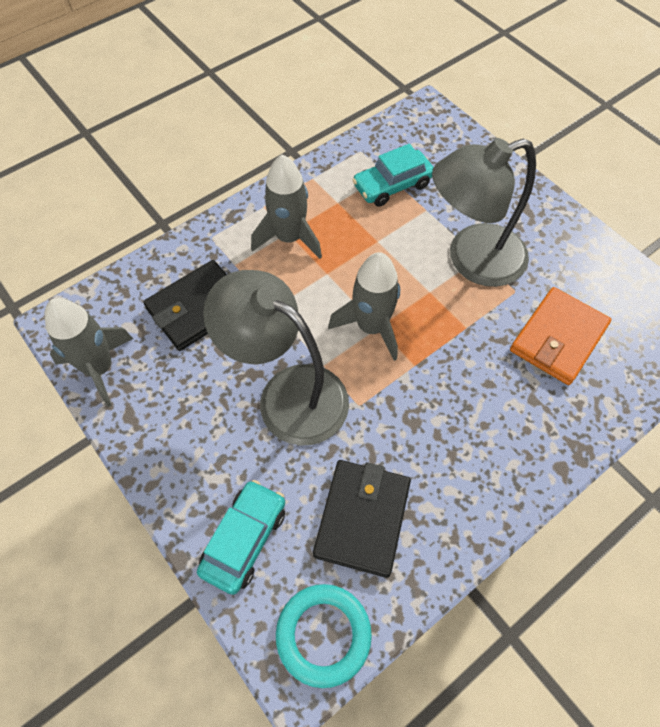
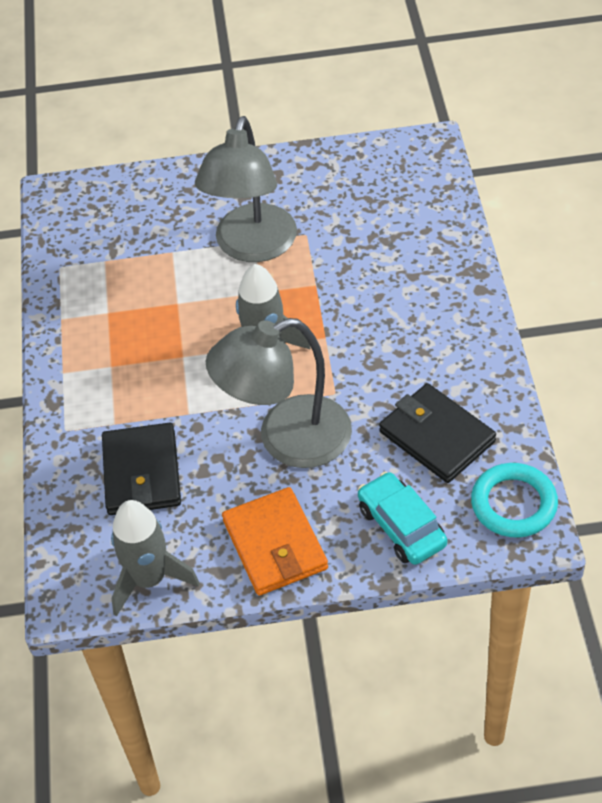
camera: 55 degrees left, 10 degrees down
(289, 238) = (118, 368): grey rocket -> none
(392, 185) = (123, 262): turquoise car -> none
(558, 338) = (370, 231): orange wallet -> orange wallet (275, 545)

